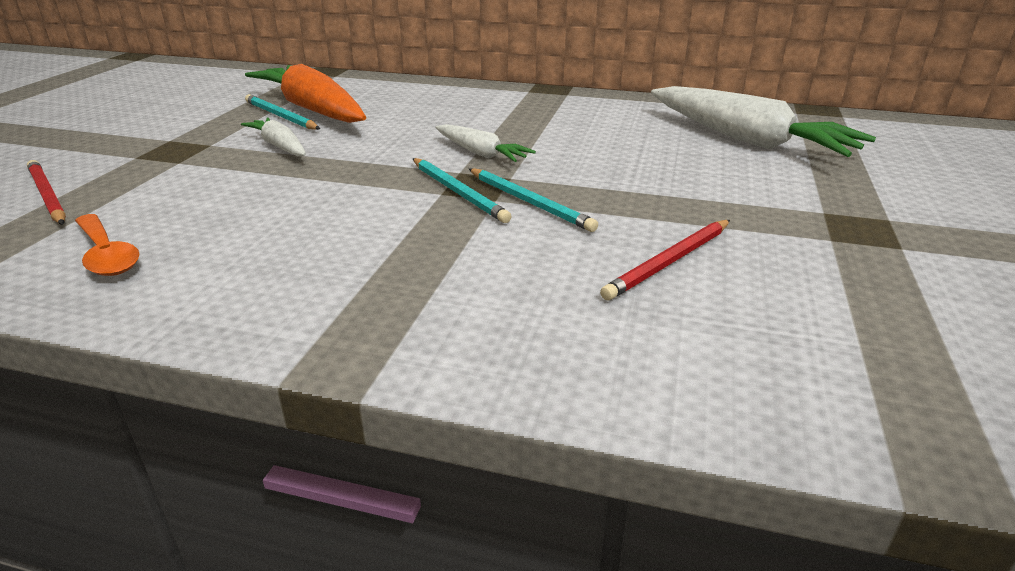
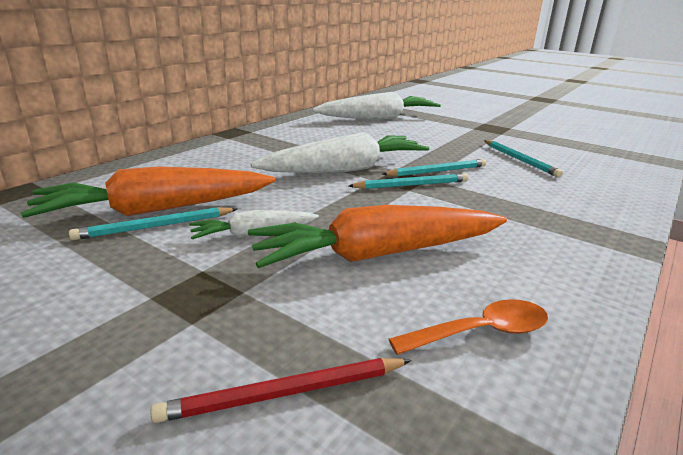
camera: 70 degrees left, 5 degrees down
(252, 197) = (378, 254): none -> orange carrot
(481, 153) = (345, 169): white carrot -> white carrot, size x1.95
(669, 262) = (520, 160): red pencil -> turquoise pencil

